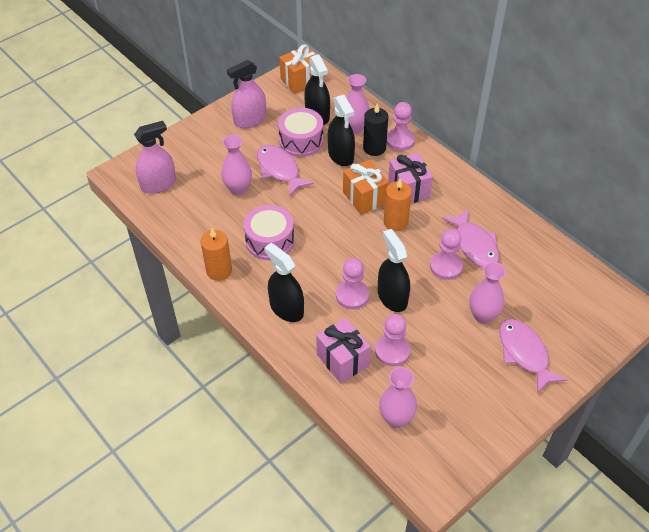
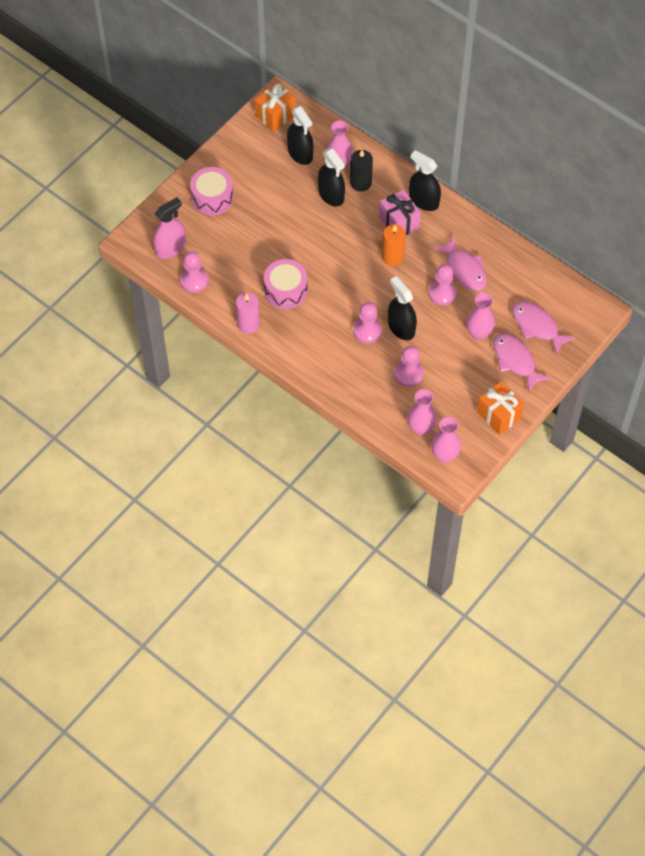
camera: 10 degrees left, 10 degrees up
(219, 271) = (248, 324): orange candle -> pink candle
(238, 189) = (245, 243): pink vase -> pink vase (444, 455)
(250, 120) = (237, 167): pink spray bottle -> none
(279, 170) = (278, 218): pink fish -> pink fish (537, 326)
(286, 308) = (314, 350): black spray bottle -> black spray bottle (423, 201)
(301, 141) = (291, 184): pink drum -> pink drum (212, 198)
(342, 360) = (370, 387): pink gift -> none
(364, 197) = (361, 236): orange gift -> orange gift (498, 415)
(400, 140) = (383, 171): pink pawn -> pink pawn (194, 280)

